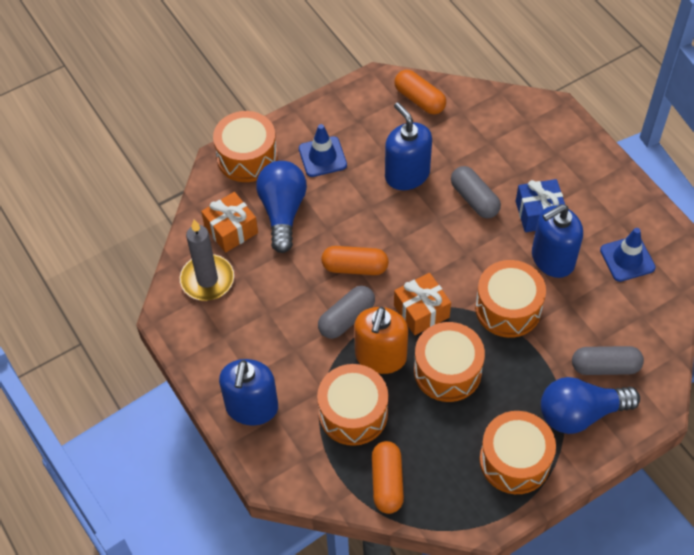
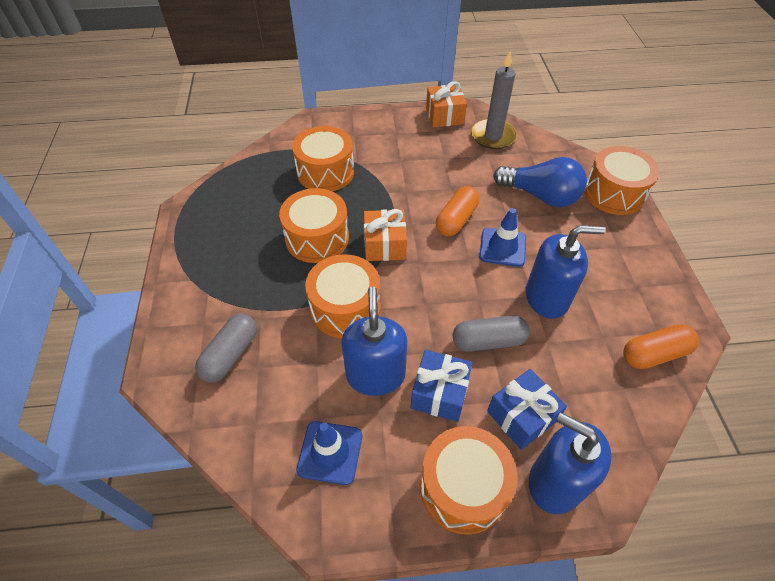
camera: 115 degrees right, 5 degrees down
(231, 230) = (535, 161): orange gift -> orange gift (444, 116)
(252, 407) = (370, 127): blue soap dispenser -> blue soap dispenser (555, 482)
(322, 157) = (595, 242): blue traffic cone -> blue traffic cone (502, 247)
(346, 318) = (409, 197): grey capsule -> none
(380, 356) = (360, 204): orange soap dispenser -> none
(387, 482) = (259, 170): orange capsule -> none
(514, 460) = (209, 245): orange drum -> orange drum (463, 487)
(523, 161) = (521, 416): none -> blue gift
(580, 413) = (206, 310): blue light bulb -> none

